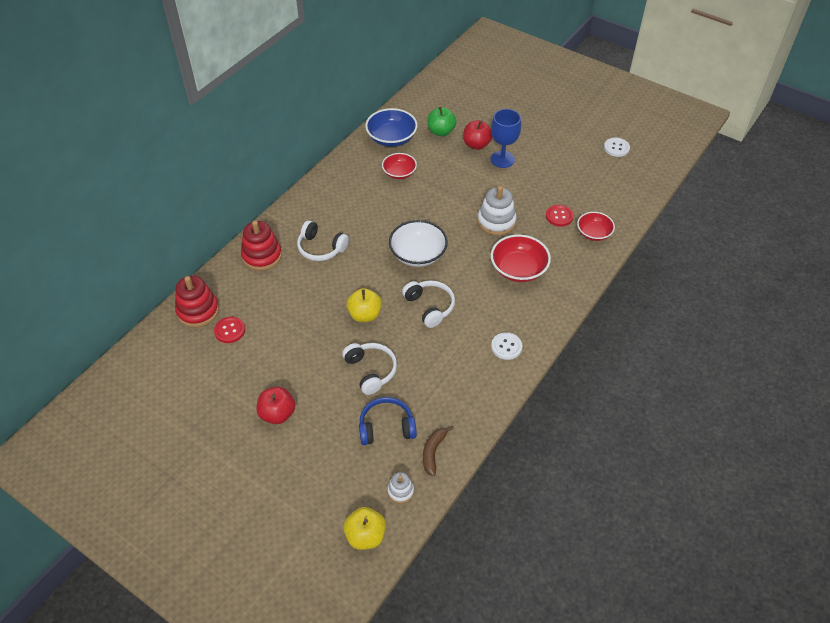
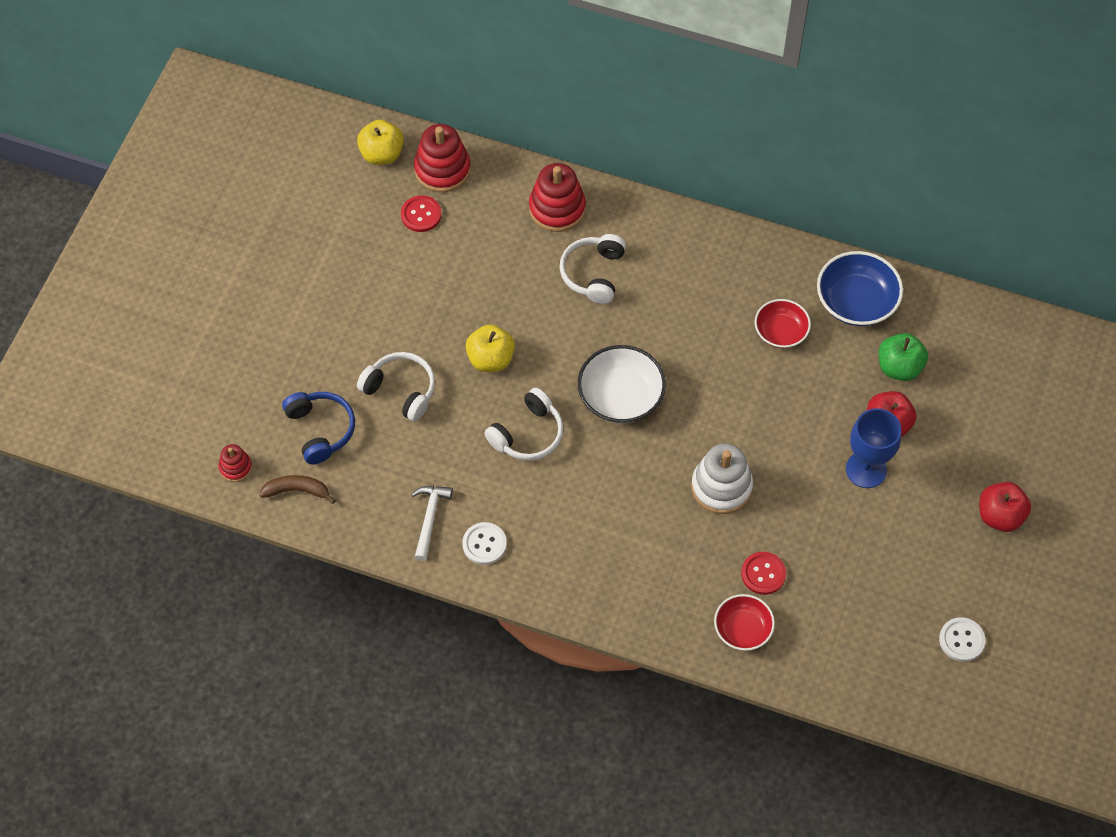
camera: 75 degrees right, 10 degrees up
(277, 414) = (311, 307): red apple -> red apple (1000, 516)
(365, 536) = (171, 445): yellow apple -> yellow apple (382, 154)
(371, 371) = (401, 390): white headphones -> white headphones turned 105 degrees counterclockwise
(400, 491) = (235, 467): white stacking toy -> red stacking toy
(478, 374) = (430, 518): none -> white hammer
(518, 269) = (633, 535): red bowl -> none

